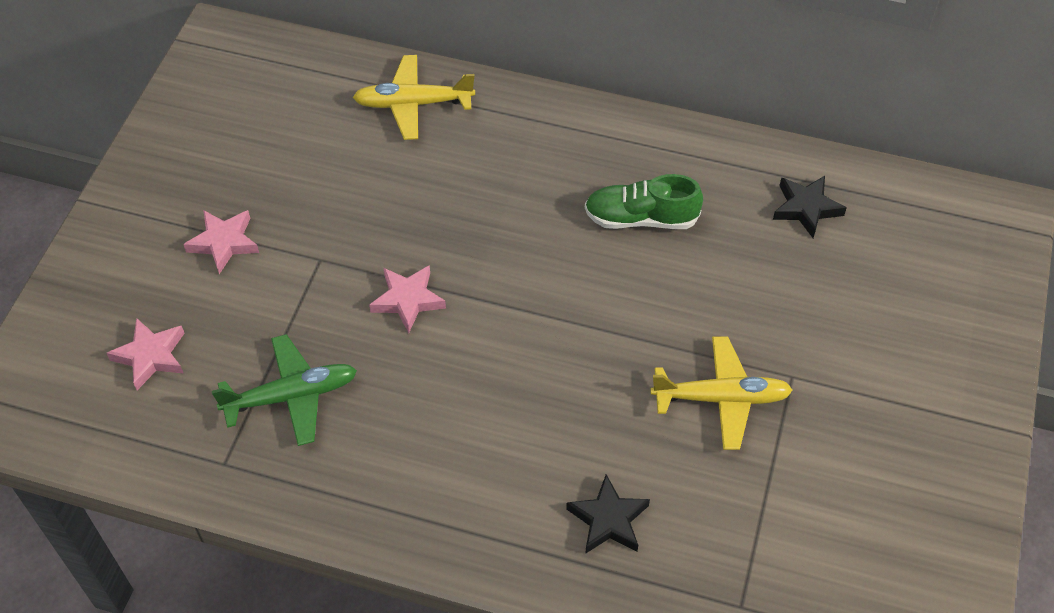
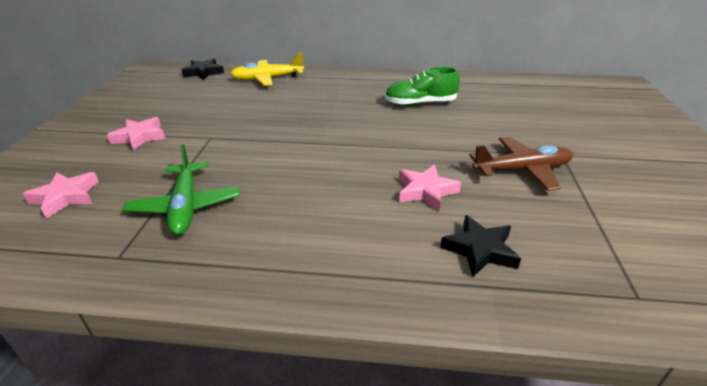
camera: 10 degrees left, 20 degrees down
(291, 396) = (186, 206): green plane -> green plane turned 105 degrees clockwise
(408, 300) = (276, 149): pink star -> pink star (425, 191)
(721, 398) = (522, 170): yellow plane -> brown plane
(806, 208) = (515, 92): black star -> black star (204, 72)

